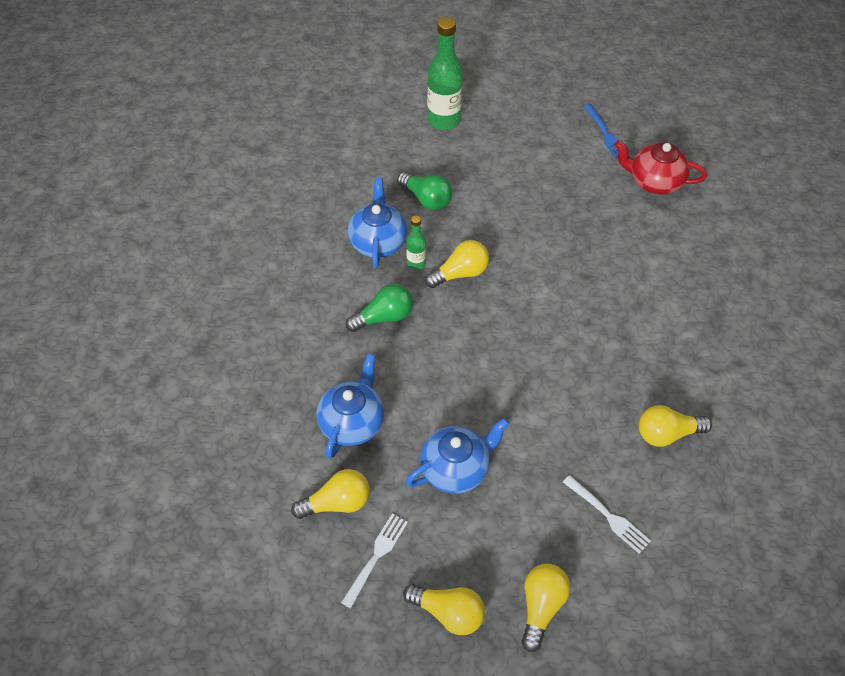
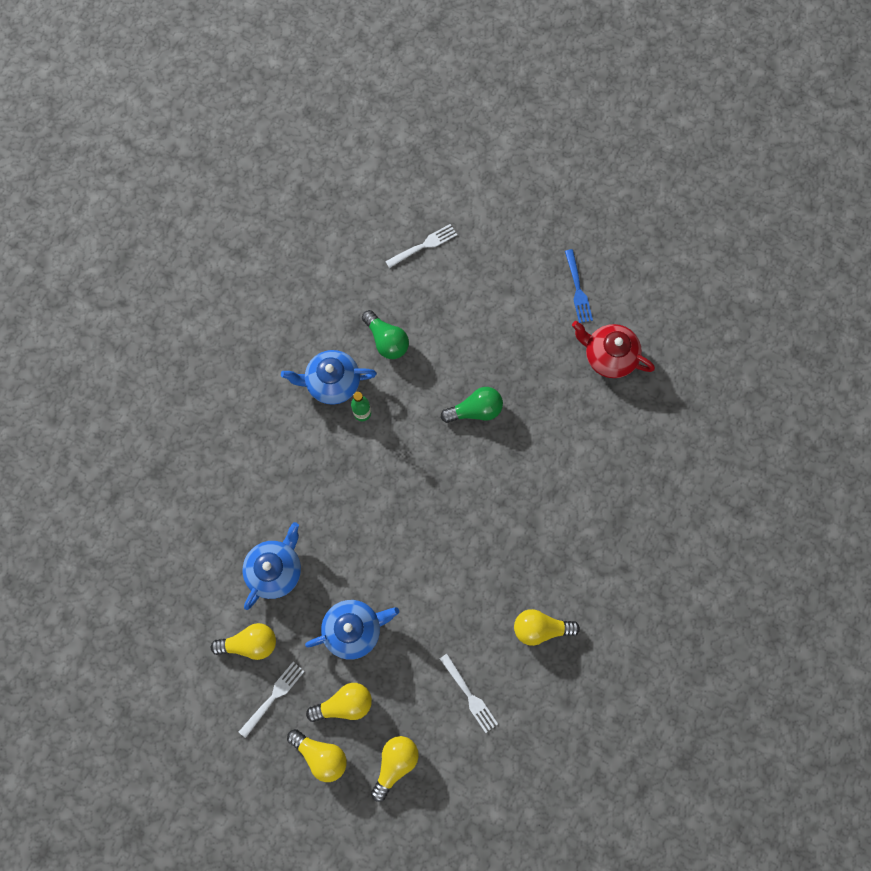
camera: 10 degrees right, 20 degrees up
(378, 241) = (332, 383): blue teapot -> blue teapot turned 105 degrees counterclockwise
(384, 317) = (322, 467): green light bulb -> green light bulb (475, 410)
(444, 120) = (423, 246): green bottle -> white fork
(460, 273) = (400, 431): yellow light bulb -> yellow light bulb (344, 704)

